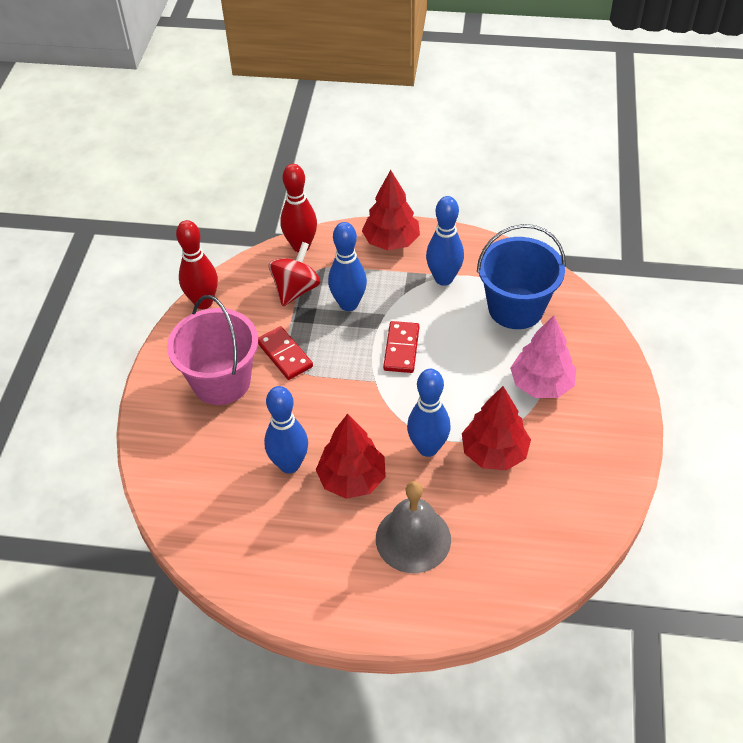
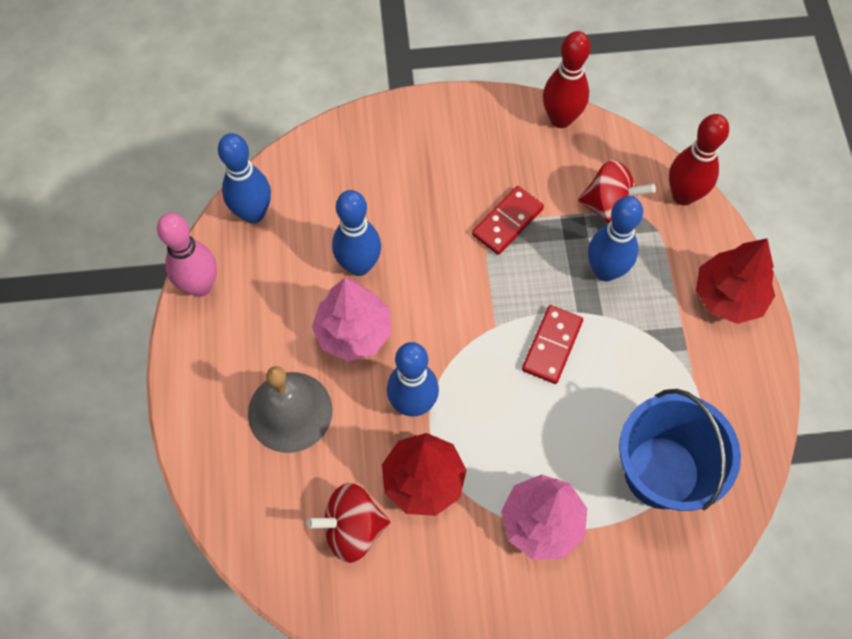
camera: 75 degrees right, 15 degrees up
(221, 381) = (453, 169): pink bucket -> none
(268, 595) = (200, 286): none -> pink bowling pin
(352, 479) = (353, 332): red tree -> pink tree
(401, 349) = (552, 346): red domino -> red domino turned 60 degrees counterclockwise
(443, 279) = (684, 373): blue bowling pin -> blue bowling pin (253, 213)
(526, 508) = (352, 528): none -> red spinning top

